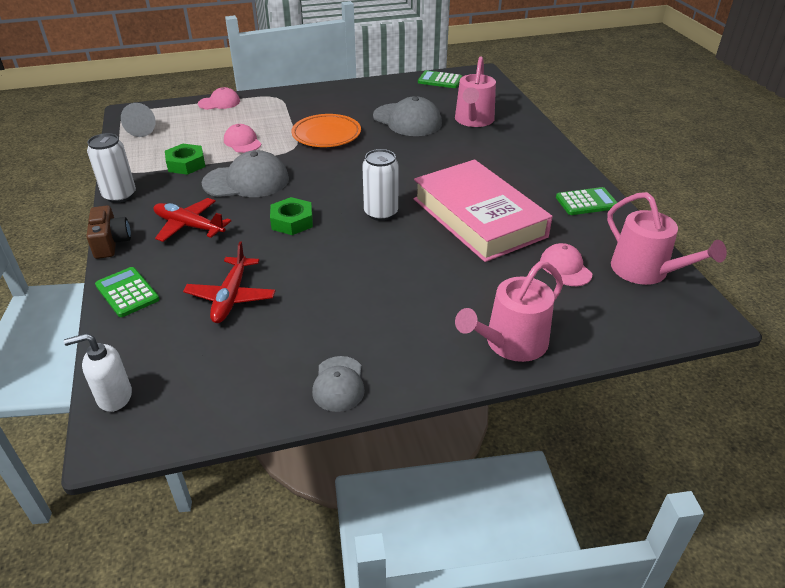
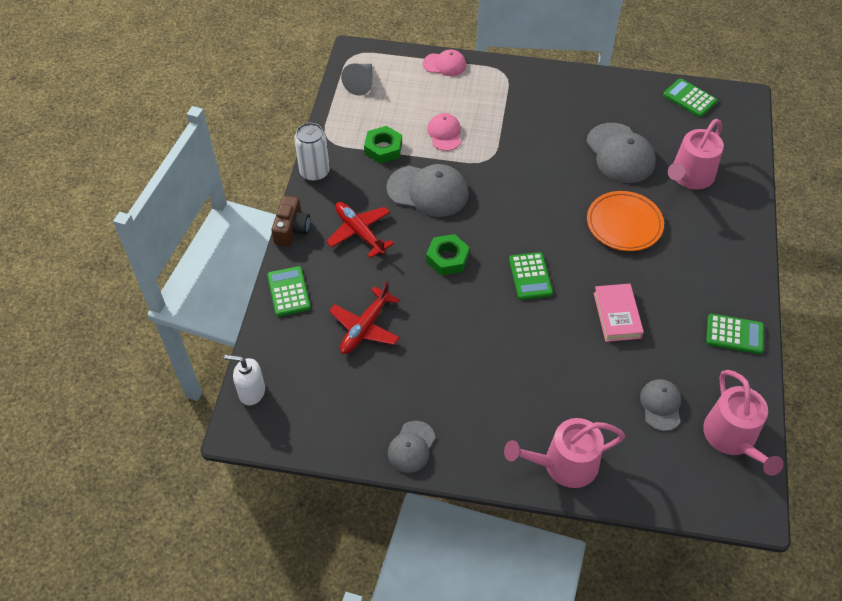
camera: 25 degrees right, 15 degrees up
(326, 135) = (528, 149): orange plate -> orange plate (624, 224)
(381, 213) = (530, 276): white can -> green calculator
(478, 217) = (617, 315): pink book -> pink book, size x0.48
(565, 268) = (661, 405): pink cap -> grey cap

